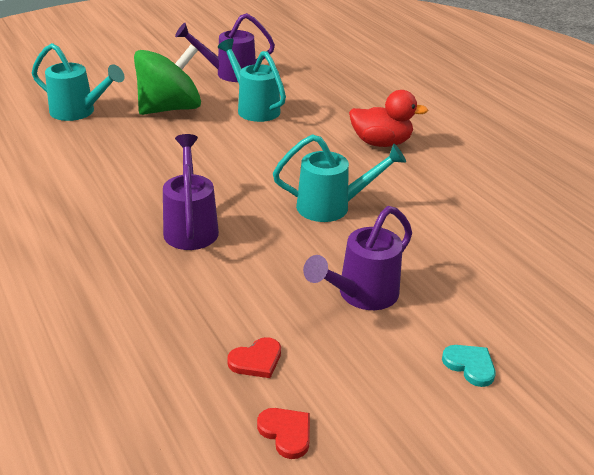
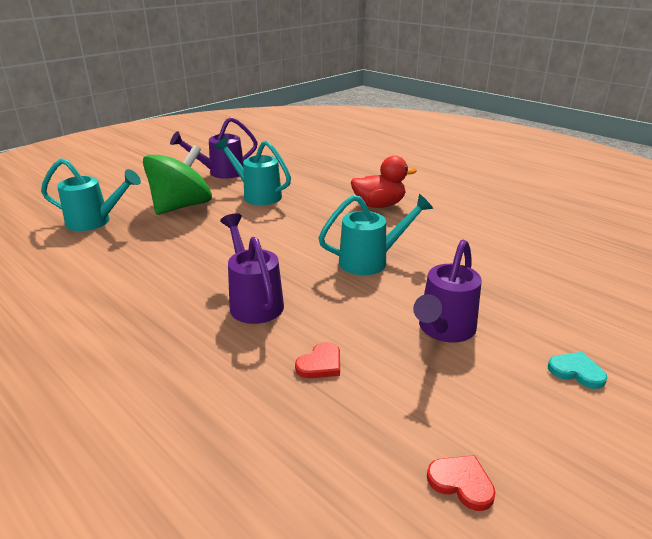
camera: 15 degrees left, 5 degrees down
(256, 360) = (387, 414): red heart -> red heart (320, 364)

